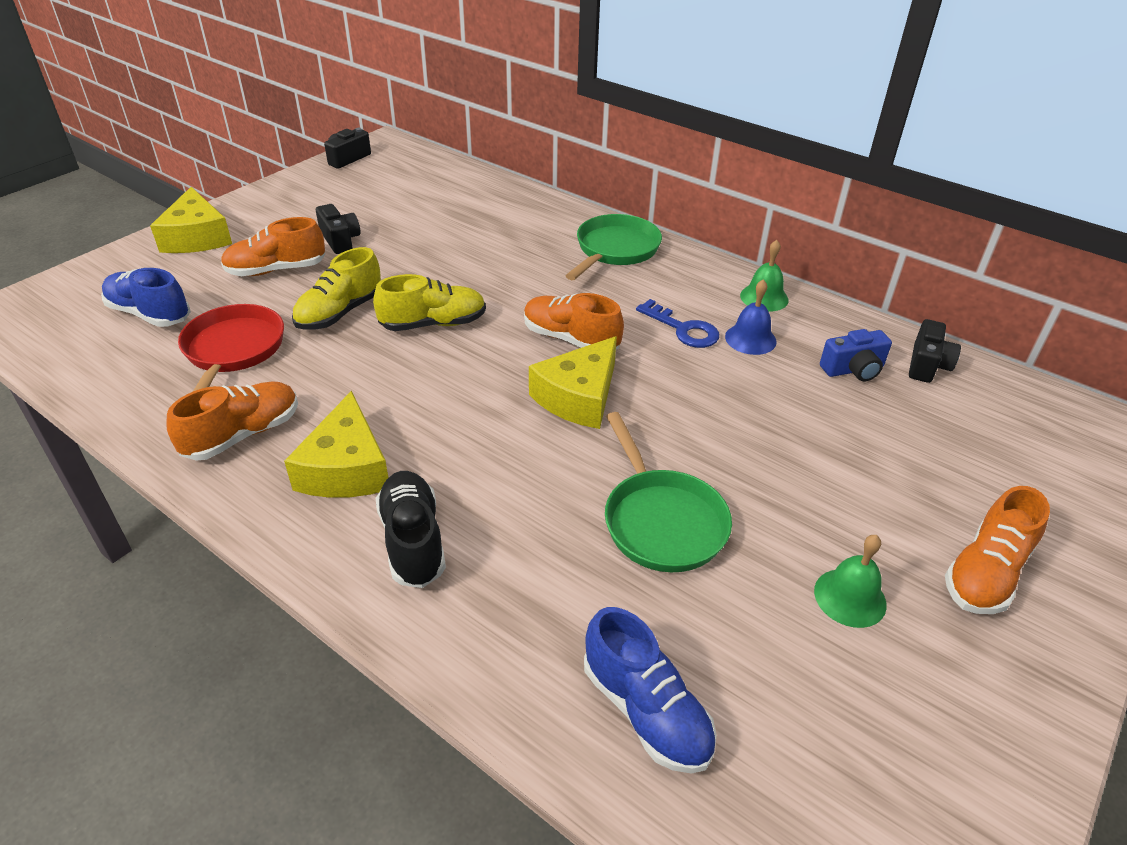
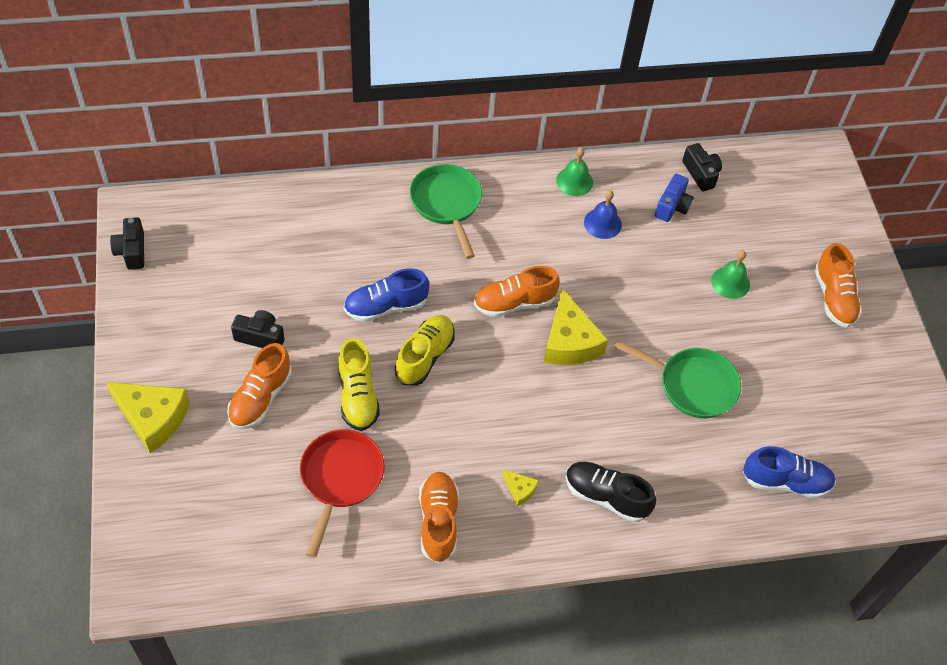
camera: 50 degrees left, 15 degrees up
(150, 314) = (239, 502): blue shoe -> blue shoe (386, 307)
(233, 351) = (340, 479): red pan -> red pan turned 60 degrees clockwise
(346, 468) = (520, 490): yellow cheese -> yellow cheese, size x0.46
(683, 329) = (562, 244): blue key -> none
(850, 597) = (800, 357): green bell -> green bell (730, 282)

